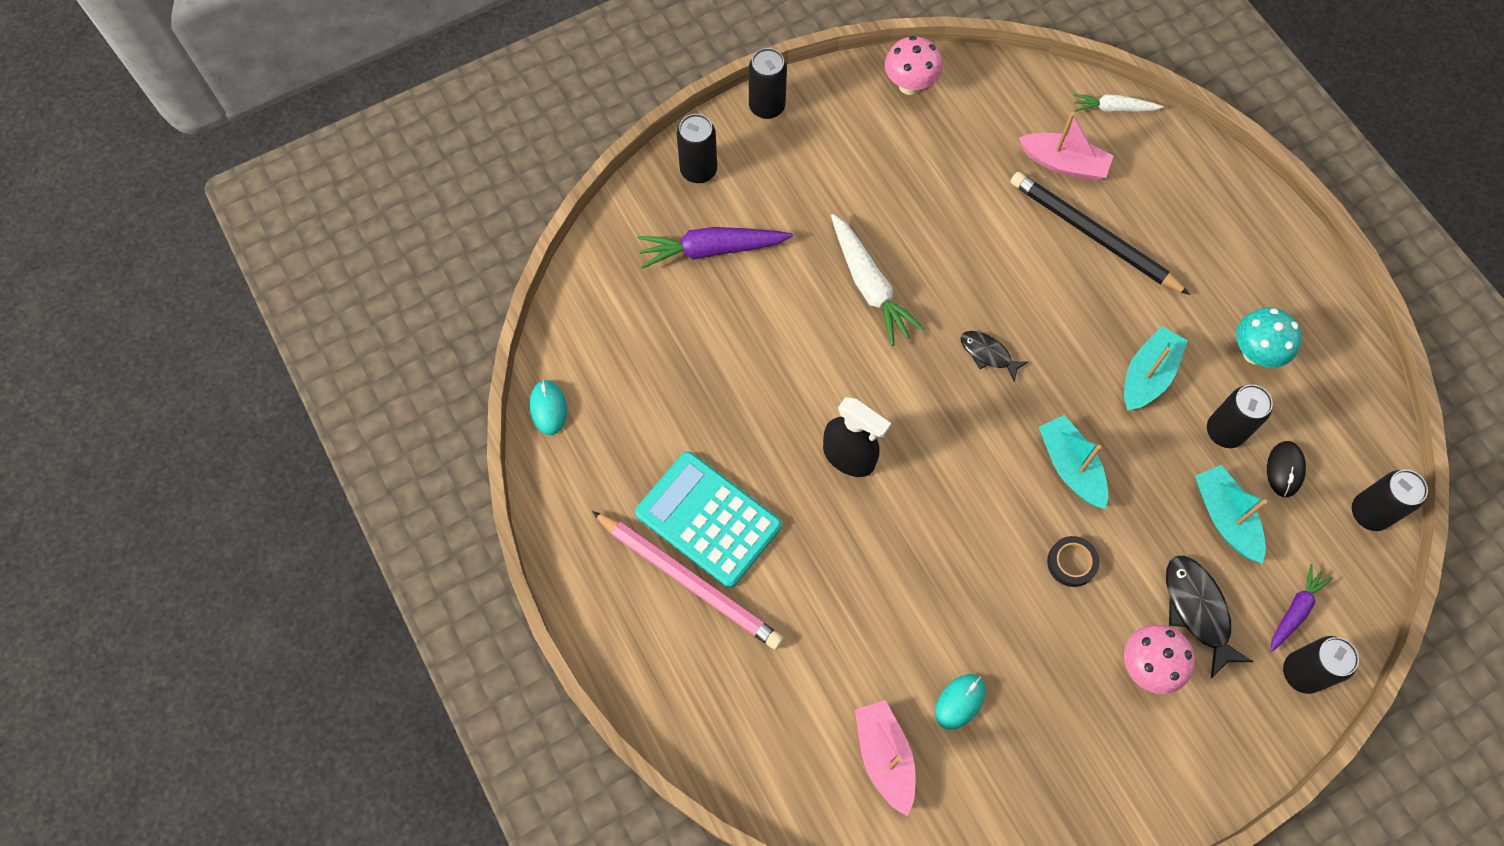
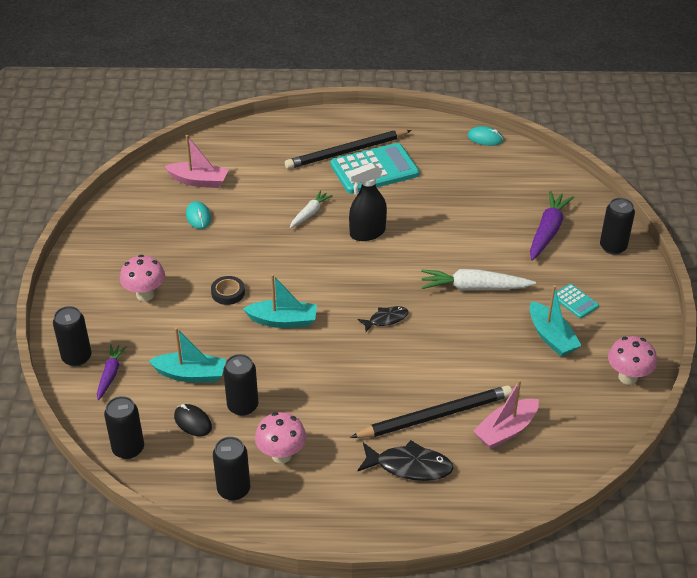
camera: 120 degrees right, 25 degrees down
(689, 581) = (346, 152): pink pencil -> black pencil
(767, 106) = (648, 297): black can -> black can (234, 489)
(823, 174) = (575, 301): none -> turquoise calculator
(1114, 108) = (538, 487): white carrot -> white carrot (310, 213)
(1147, 375) = (311, 388): turquoise boat -> turquoise boat (551, 337)
(1197, 610) = (152, 331): black fish -> black fish (409, 466)
(1254, 353) = (281, 455): turquoise mushroom -> pink mushroom
(1294, 611) = (110, 375): purple carrot -> purple carrot turned 150 degrees counterclockwise

